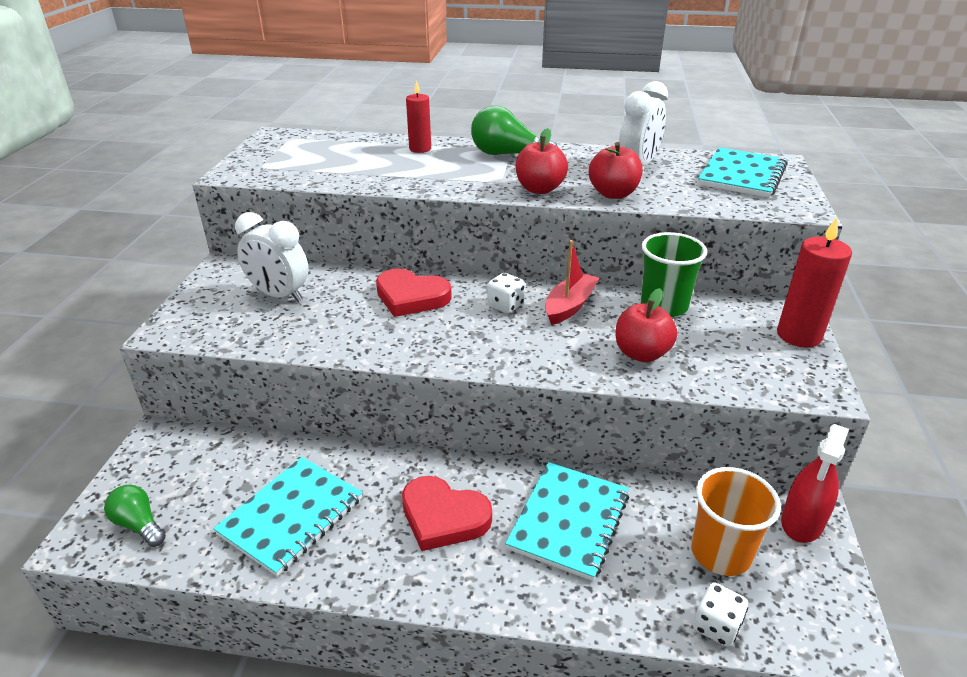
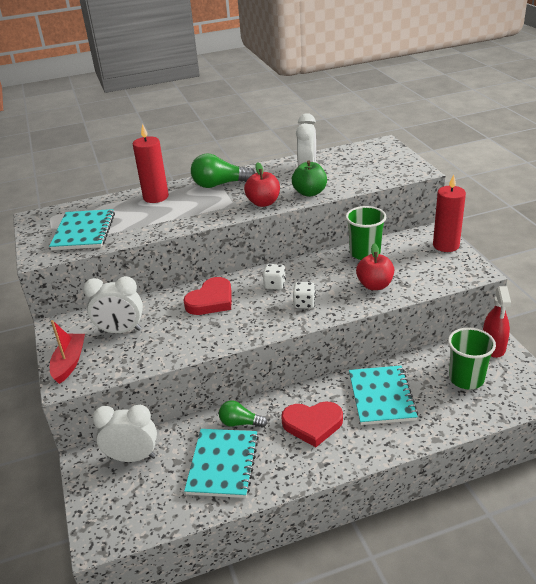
camera: 25 degrees left, 0 degrees up
(139, 525) = (128, 513): green light bulb -> green light bulb (240, 423)
(205, 457) = (132, 457): none -> white clock
(411, 297) = (211, 300): red heart -> red heart turned 45 degrees counterclockwise
(420, 149) = (156, 197): red candle -> red candle, size x1.56
(570, 306) = (312, 272): red boat -> red boat (69, 362)
(613, 194) = (309, 193): red apple -> green apple
(716, 626) = (487, 414): white dice -> white dice (304, 303)
(720, 553) = (466, 379): orange cup -> green cup
(741, 175) = (370, 158): turquoise notebook -> turquoise notebook (84, 232)

